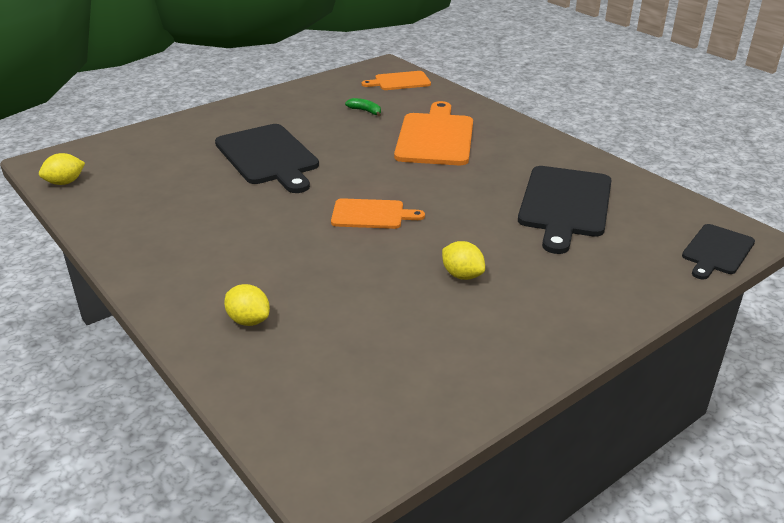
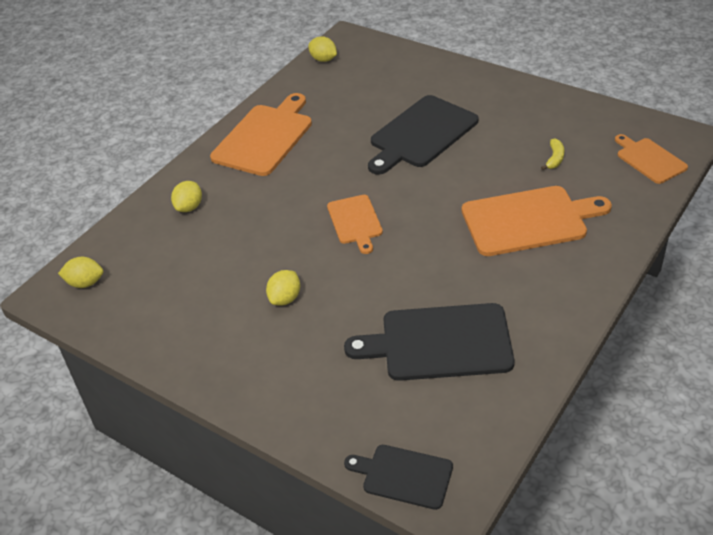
camera: 75 degrees right, 10 degrees up
(168, 244) = (265, 137): none -> orange cutting board
(333, 438) = (85, 283): none -> yellow lemon
(365, 111) = (554, 159): green banana -> yellow banana

